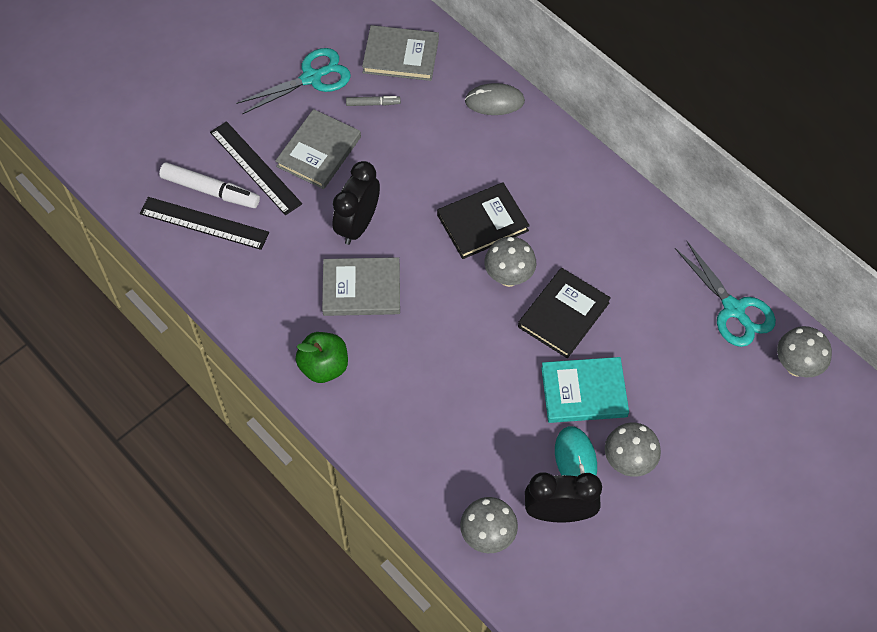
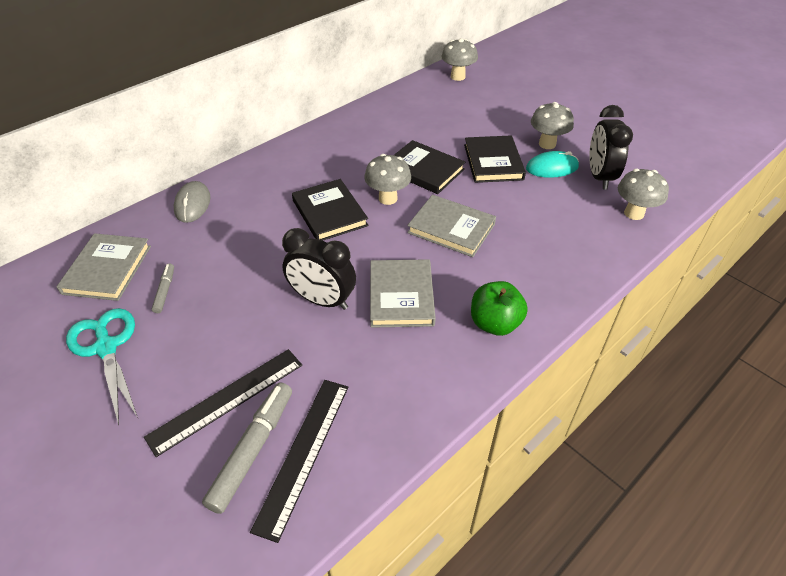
camera: 90 degrees left, 15 degrees down
(210, 191) = (253, 449): white marker -> grey marker
(319, 152) = (218, 337): grey book -> grey book (451, 228)
(584, 392) = (493, 162): turquoise book -> black book
(733, 309) = (415, 96): turquoise scissors -> none

